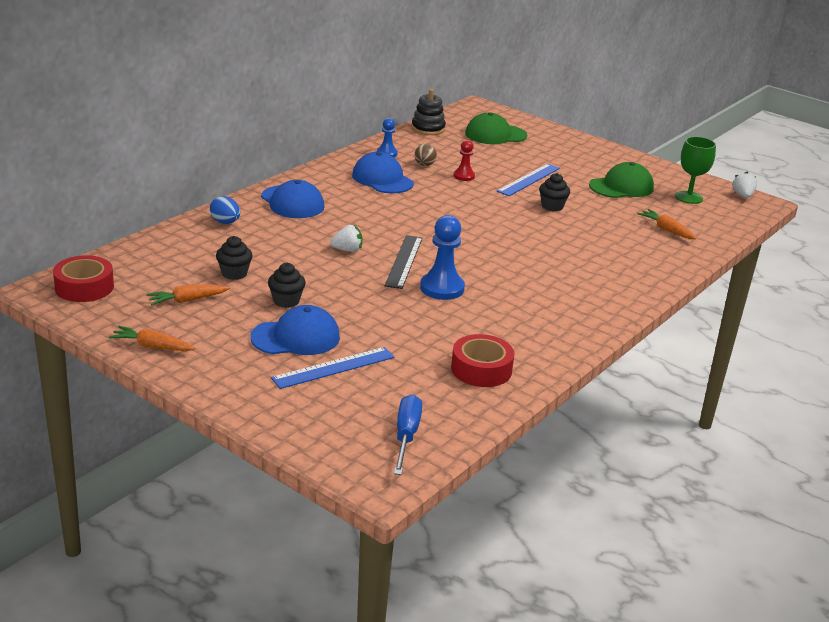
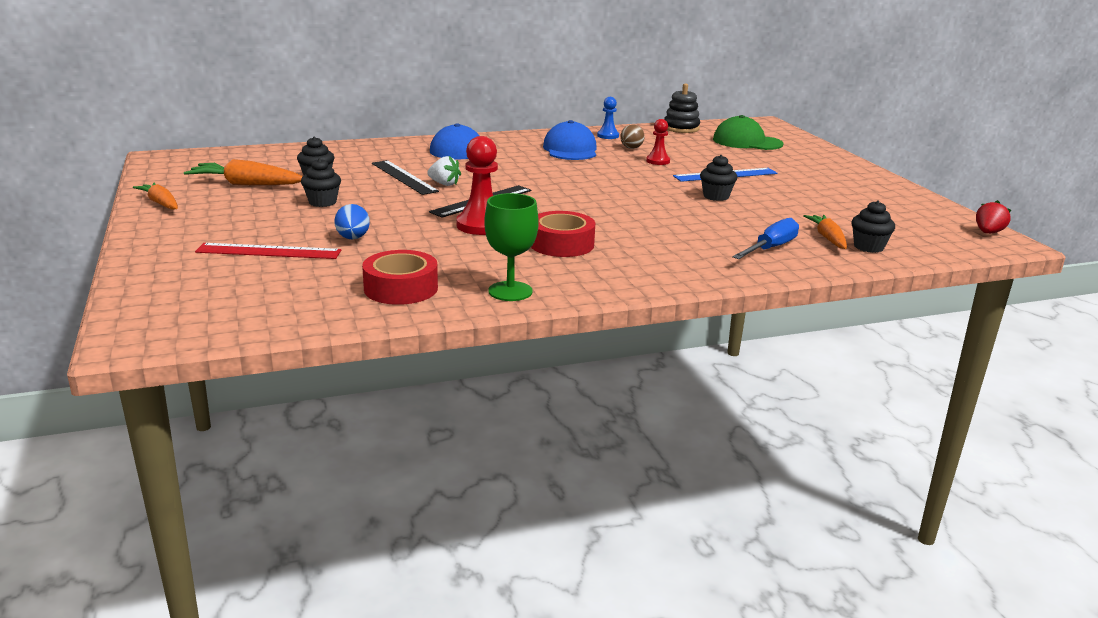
camera: 35 degrees right, 5 degrees down
(84, 287) = (191, 162): red tape -> red tape (561, 244)
(187, 300) = (246, 184): orange carrot -> orange carrot, size x1.50
(225, 222) = (376, 149): blue egg -> blue egg (353, 238)
(296, 337) = (280, 225): blue cap -> none
(303, 251) = (403, 177): none -> black ruler
(334, 368) = (268, 251): blue ruler -> red ruler
(406, 436) = (228, 313): blue screwdriver -> blue screwdriver (770, 248)
(442, 288) = (481, 225): blue pawn -> red pawn
(621, 187) = (829, 198): green cap -> none
(689, 197) = (906, 220): green goblet -> green goblet (510, 291)
(697, 231) = (868, 247): none -> black cupcake
(742, 196) = (988, 233): white strawberry -> red strawberry

